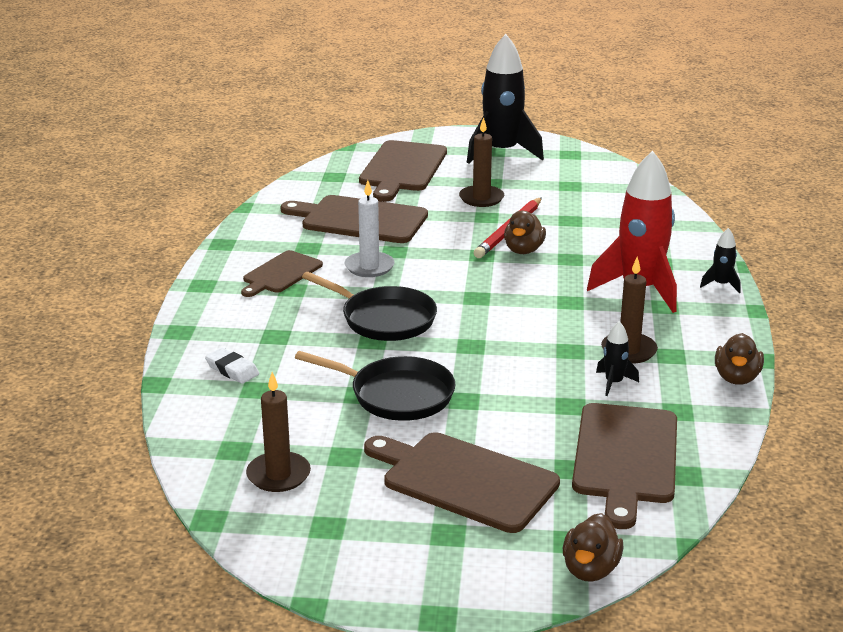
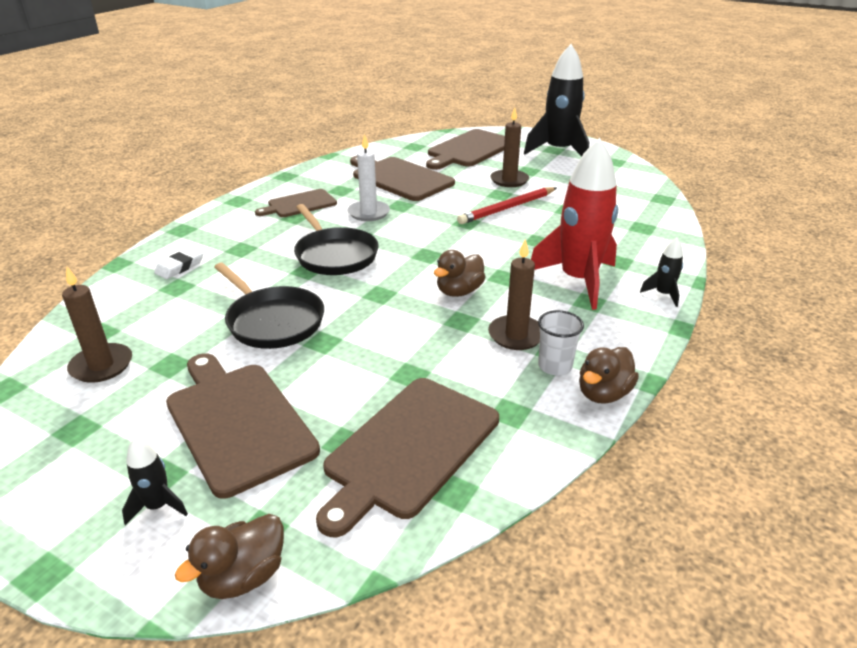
camera: 25 degrees right, 5 degrees up
(232, 369) = (180, 267): white eraser -> white eraser turned 60 degrees clockwise
(523, 250) = (504, 225): brown duck -> brown duck (459, 291)
(613, 383) = (472, 363): black rocket -> black rocket (158, 506)
(682, 367) = (555, 366): none -> white cup

